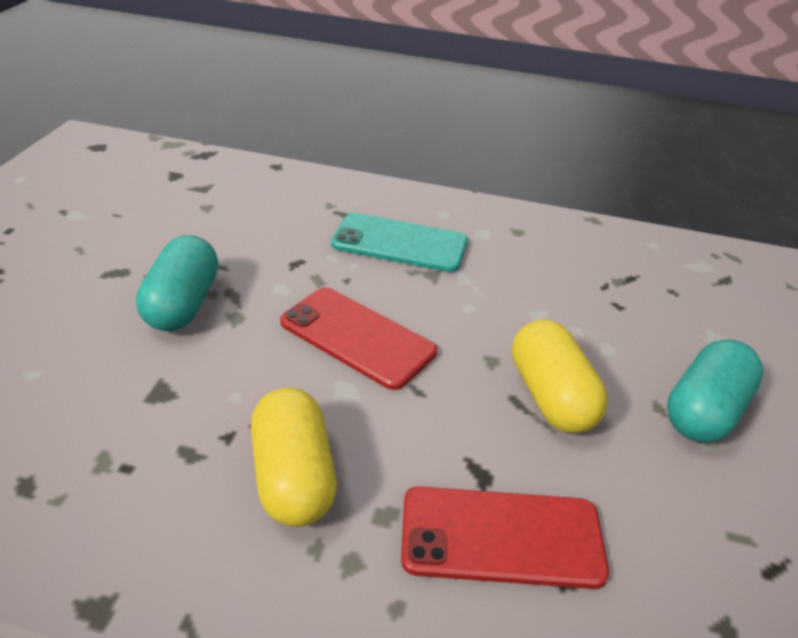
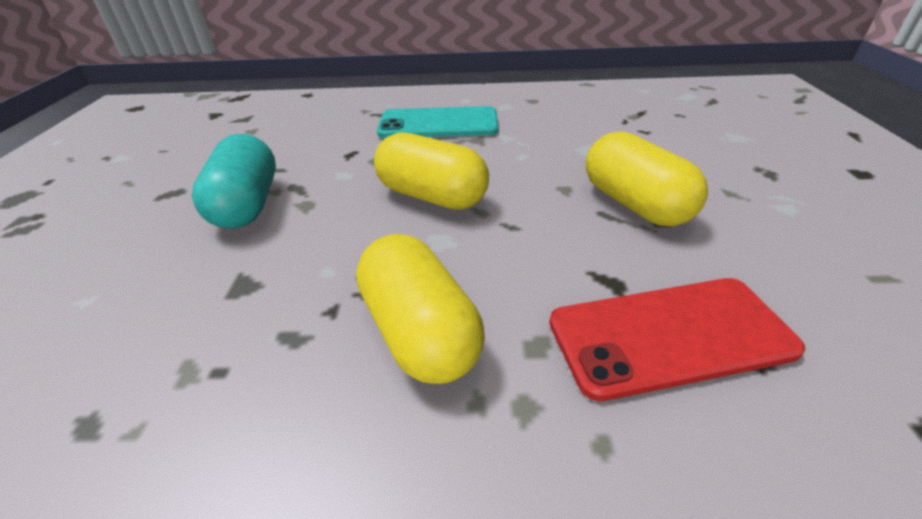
camera: 10 degrees left, 0 degrees up
(357, 337) = (432, 196): red phone -> yellow capsule
(704, 411) = (769, 187): turquoise capsule -> none

